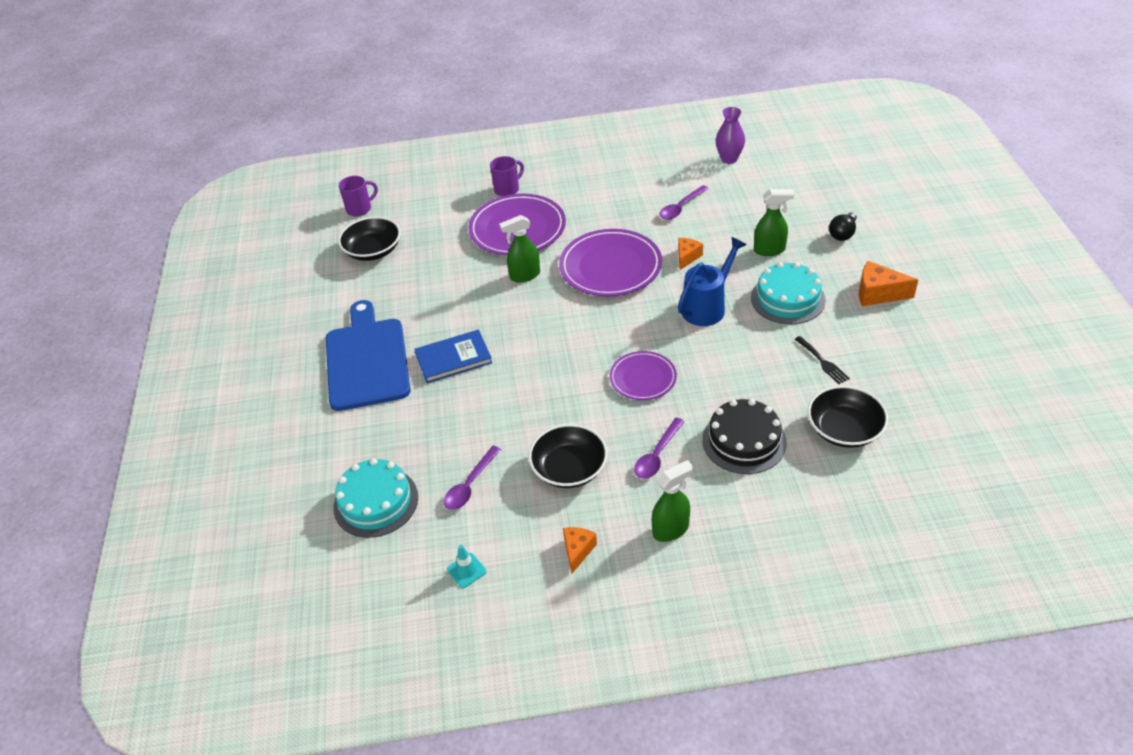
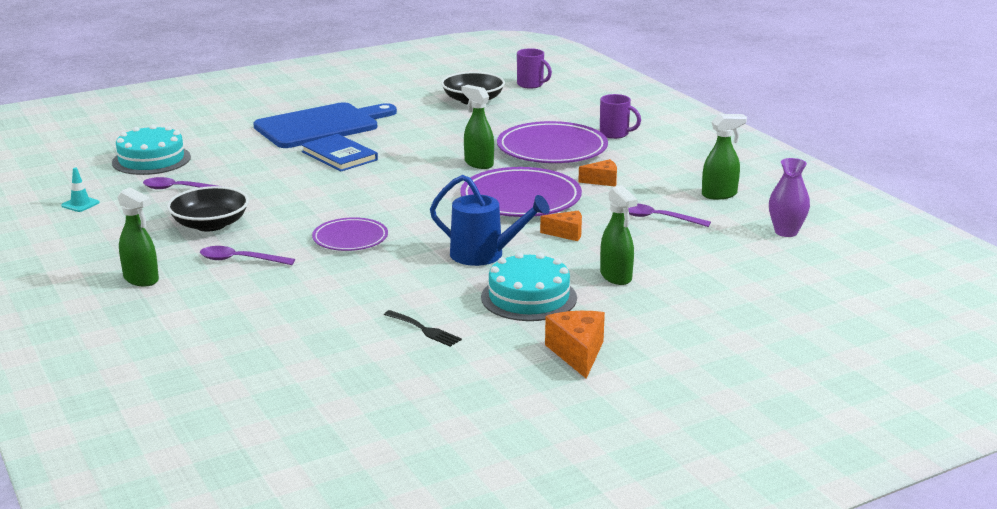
camera: 65 degrees right, 20 degrees down
(578, 551) = (108, 243): orange cheese -> orange cheese (602, 181)
(653, 170) = (719, 195): none -> green spray bottle
(744, 441) = (275, 300): black cake -> none
(822, 362) = (424, 330): black fork -> black fork turned 90 degrees counterclockwise
(843, 234) = (688, 319): black light bulb -> none
(844, 429) = (313, 353): black bowl -> none

